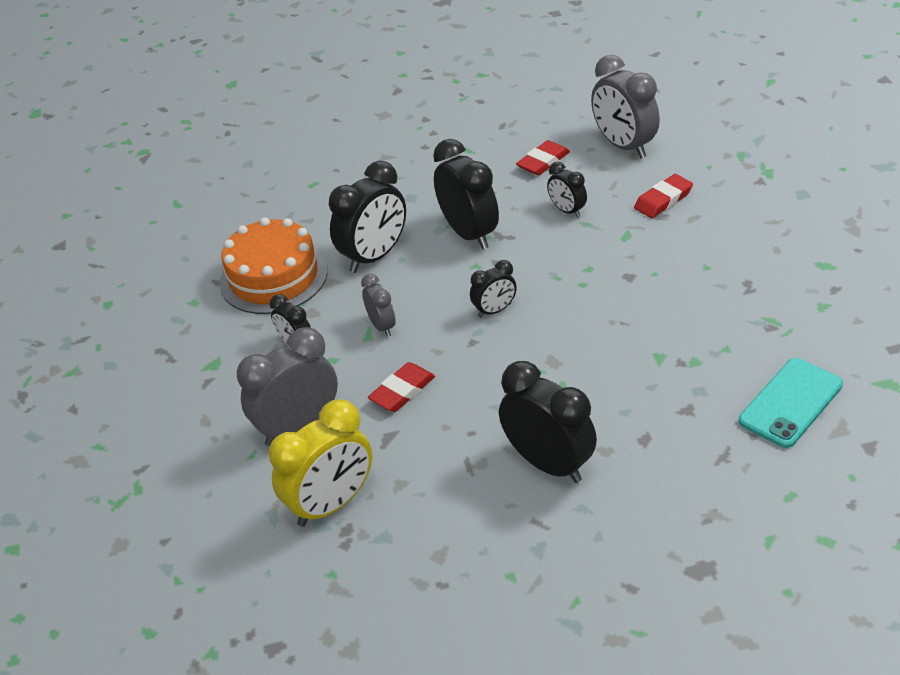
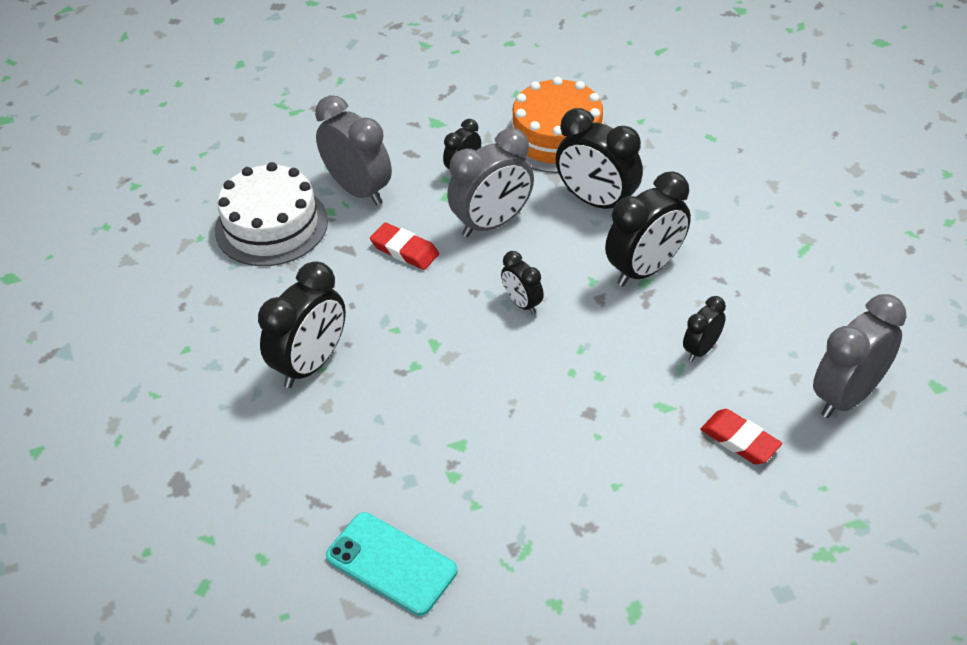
camera: 80 degrees right, 5 degrees up
(331, 504) = (271, 225): yellow clock -> white cake
(382, 326) = (492, 223): grey clock -> grey clock, size x1.86
(543, 162) = (794, 320): red eraser -> none

